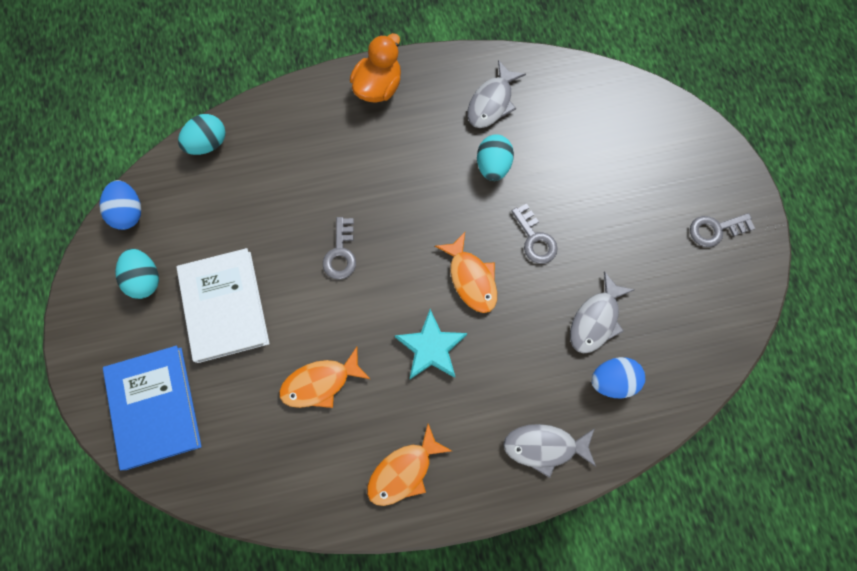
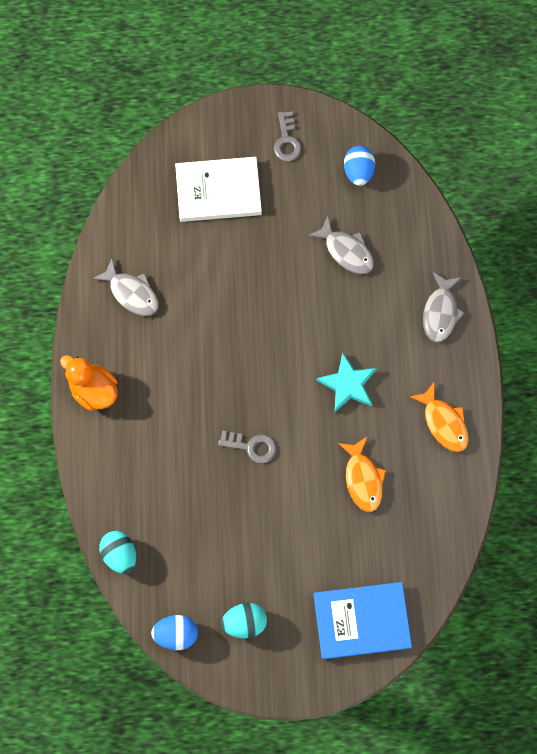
camera: 80 degrees left, 0 degrees up
(224, 306) = (282, 553): white book -> white book (218, 191)
(471, 278) = (294, 341): orange fish -> none
(493, 166) = (194, 304): turquoise egg -> none
(535, 239) = (268, 283): grey key -> none
(612, 380) = (397, 250): blue egg -> blue egg (358, 172)

